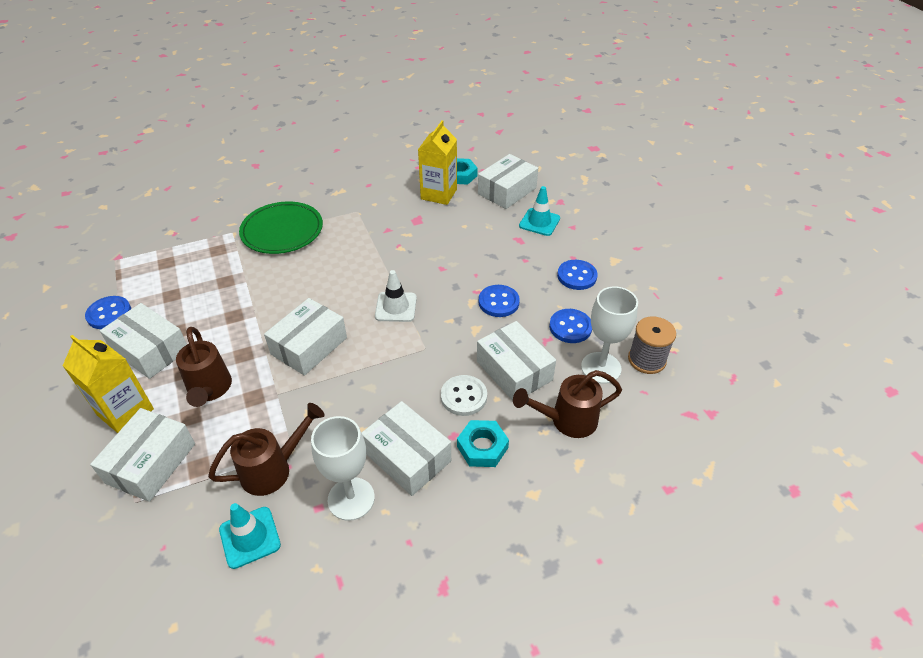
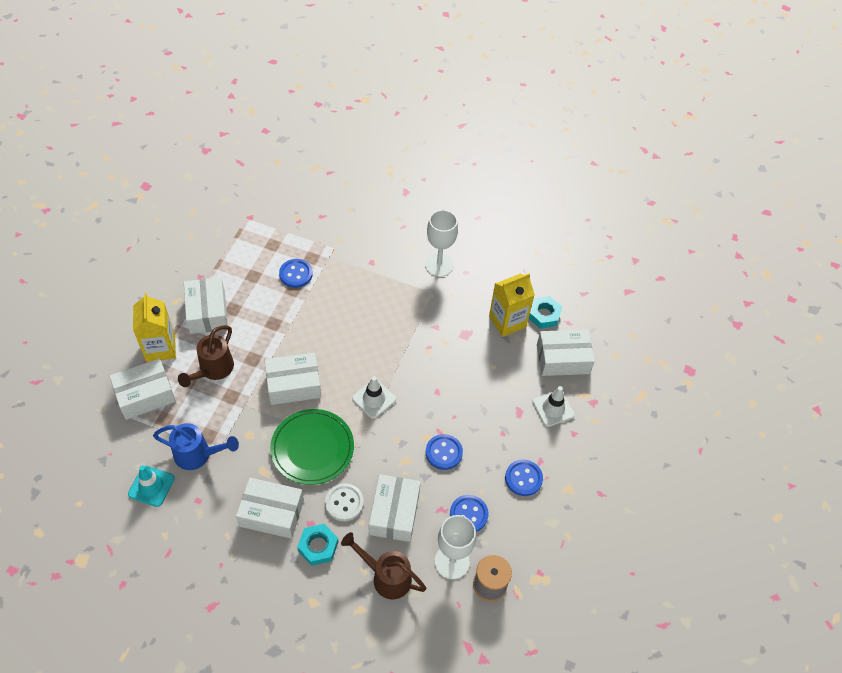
camera: 40 degrees right, 10 degrees up
(109, 314) = (209, 263): blue button -> blue button (296, 274)
(273, 469) = (198, 455): brown watering can -> blue watering can
(282, 231) = (366, 272): green plate -> green plate (312, 448)
(351, 498) = (218, 511): white goblet -> white goblet (439, 265)
(407, 457) = (271, 513): white box -> white box turned 75 degrees counterclockwise
(539, 222) = (553, 408): turquoise traffic cone -> white traffic cone

